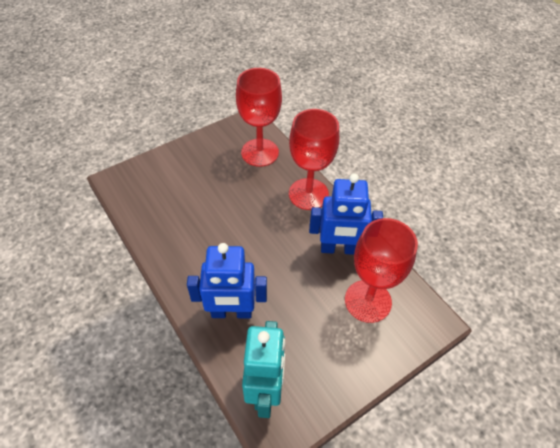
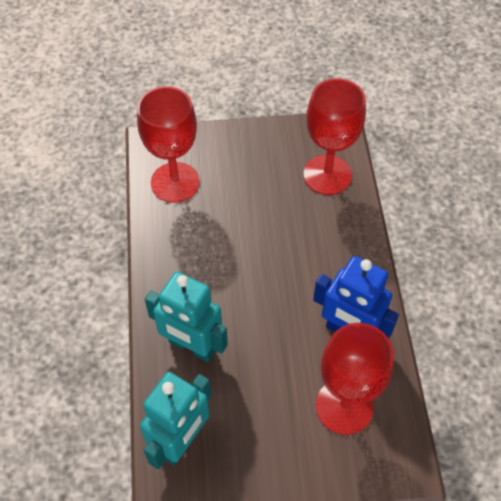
camera: 30 degrees right, 5 degrees up
(231, 312) = (192, 346): blue robot -> turquoise robot
(308, 194) = (353, 251): red goblet -> red goblet (175, 182)

